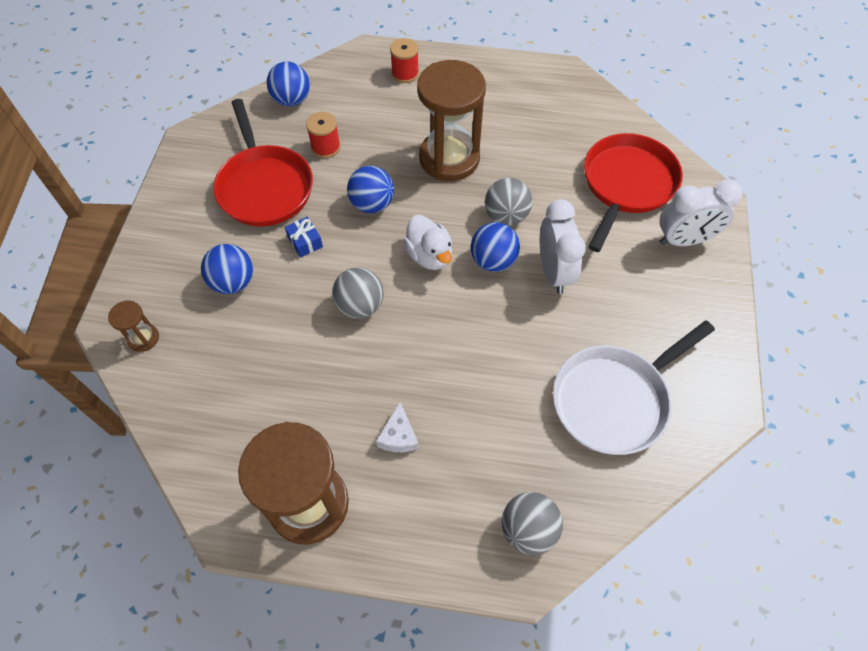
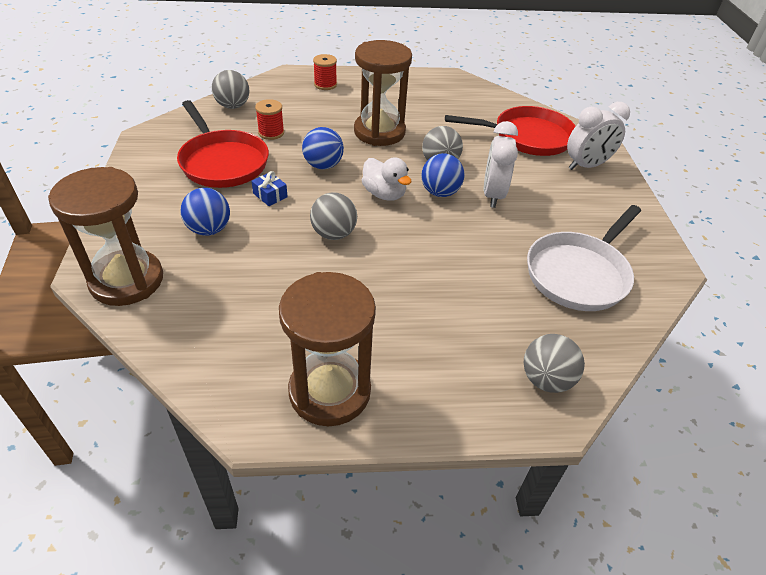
camera: 15 degrees left, 15 degrees down
(143, 338) = (127, 280): brown hourglass -> brown hourglass, size x2.28
(292, 100) = (233, 106): blue ball -> grey ball
(398, 436) = (400, 324): white cheese -> none
(554, 272) = (493, 195): white clock -> white clock turned 150 degrees counterclockwise
(626, 185) = (527, 137): red pan -> red pan turned 75 degrees clockwise

